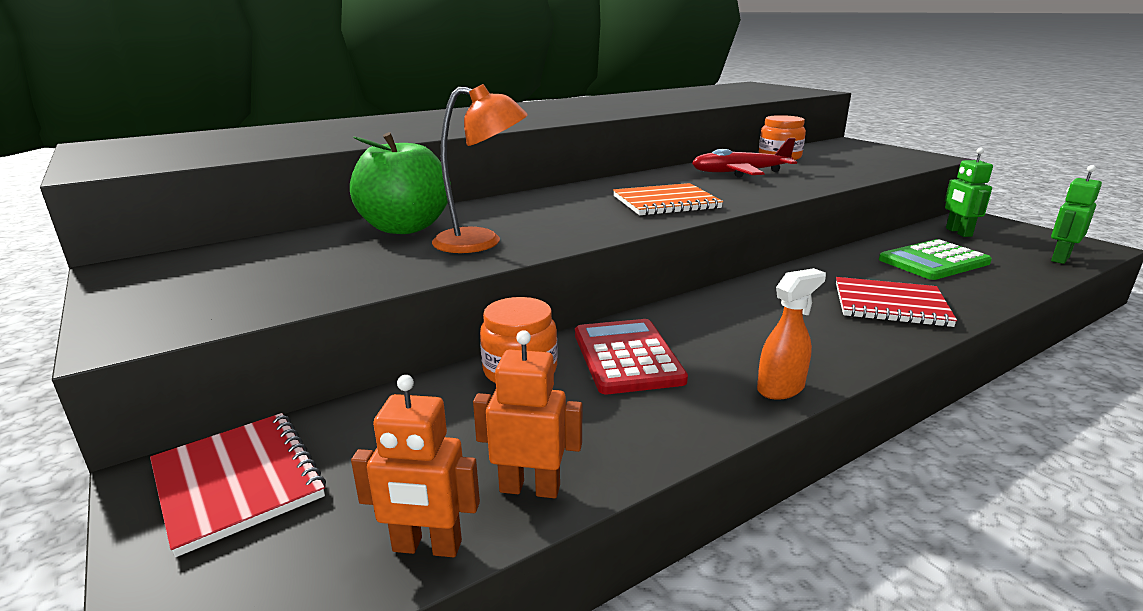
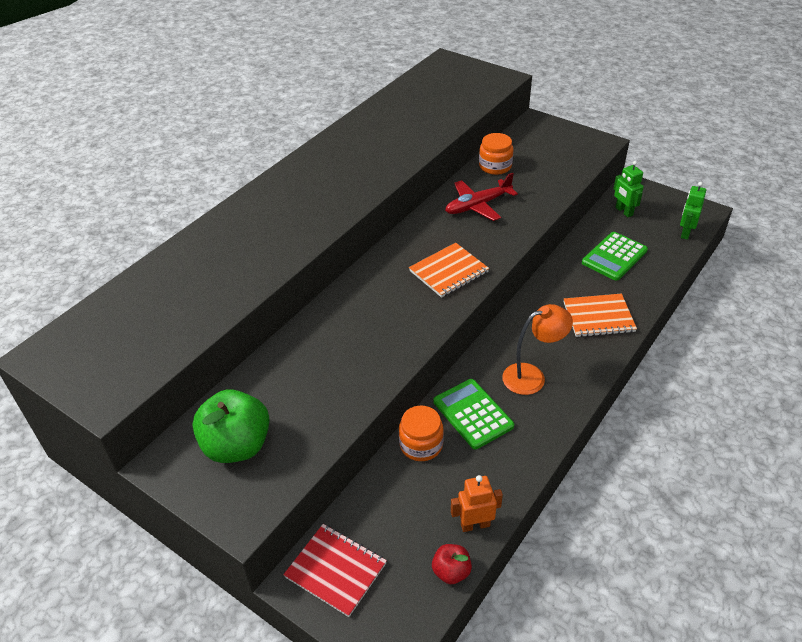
camera: 20 degrees left, 20 degrees up
(405, 228) = (298, 357): green apple -> green apple (237, 446)
(427, 547) = (451, 571): orange robot -> red apple
(481, 242) = (362, 362): orange lamp -> orange lamp (532, 376)
(627, 357) = (473, 414): red calculator -> green calculator
(781, 388) = (561, 415): orange spray bottle -> none
(890, 305) = (598, 317): red notebook -> orange notebook

